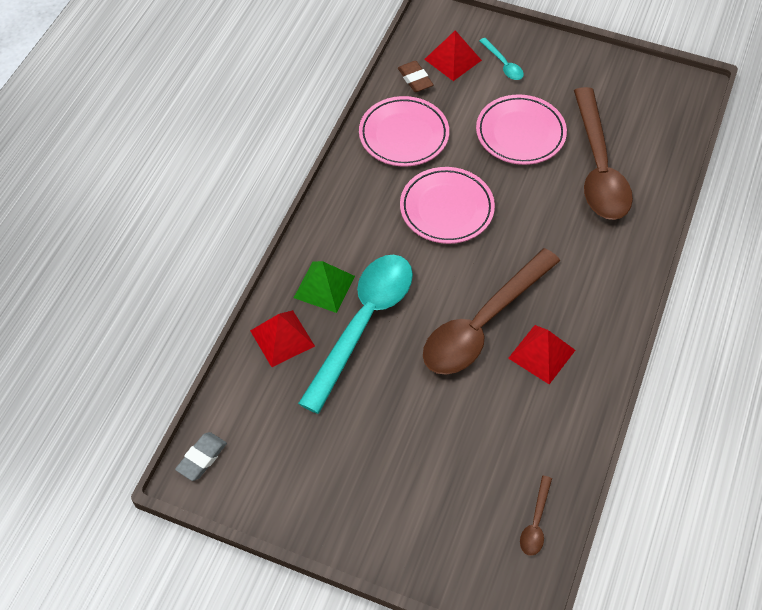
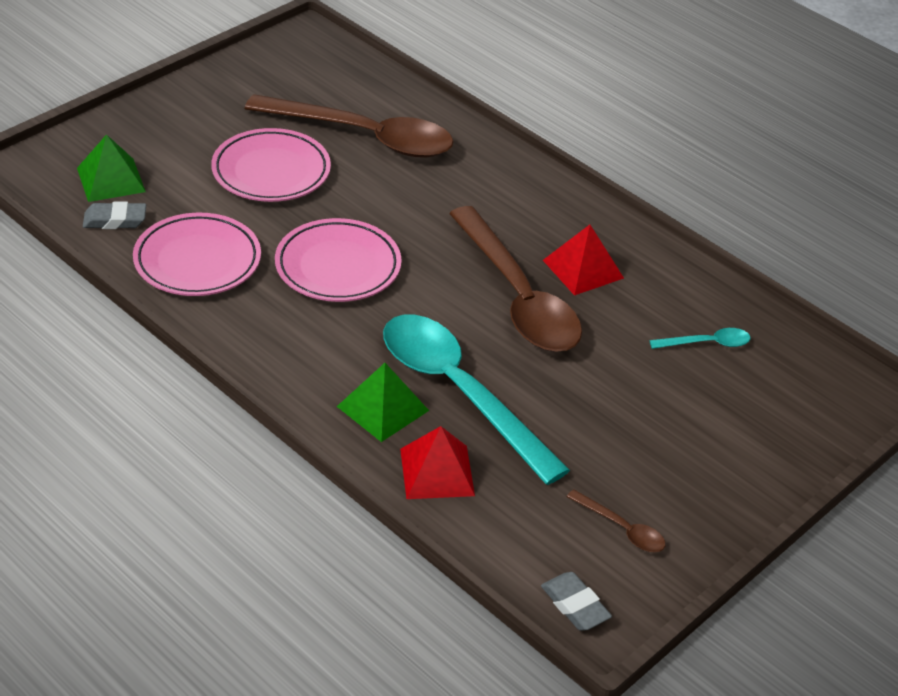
camera: 70 degrees left, 15 degrees down
(415, 79) = (115, 220): brown eraser -> grey eraser
(453, 59) = (111, 179): red pyramid -> green pyramid
(503, 64) = (155, 145): turquoise spoon -> turquoise spoon (707, 343)
(535, 522) = (785, 349): brown spoon -> brown spoon (622, 529)

